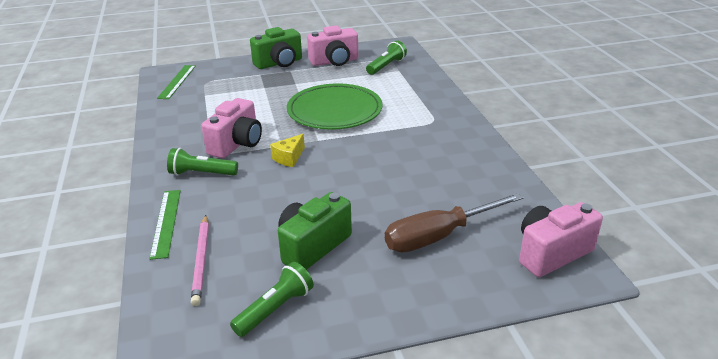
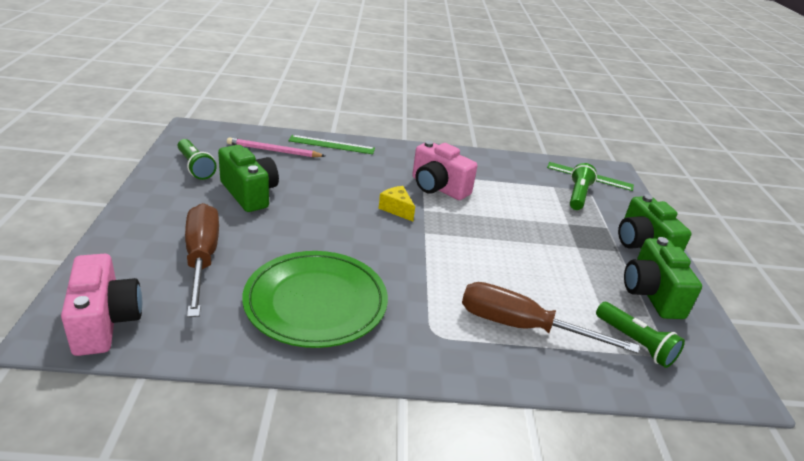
camera: 100 degrees right, 0 degrees up
(202, 173) = (393, 165): green flashlight -> green flashlight (578, 195)
(334, 61) = (651, 294): pink camera -> green camera
(334, 111) = (492, 259): green plate -> green plate (316, 302)
(401, 96) = (522, 327): none -> brown screwdriver

